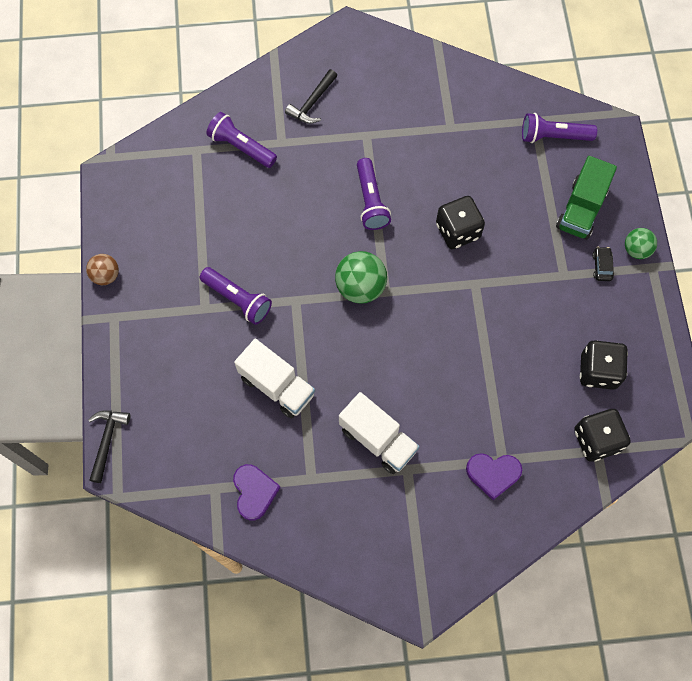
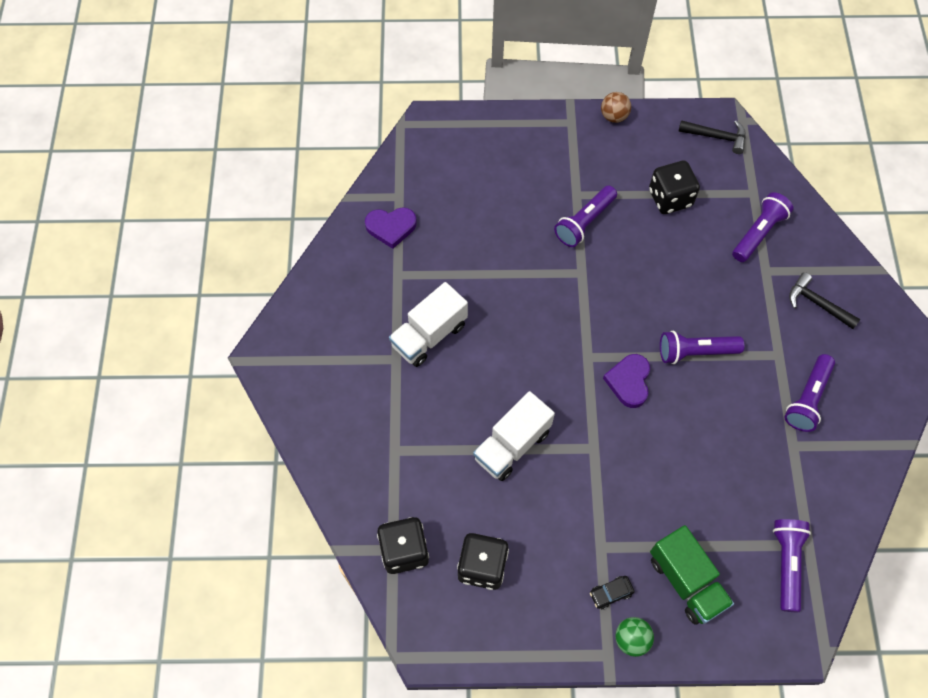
camera: 95 degrees right, 5 degrees down
(107, 441) = (452, 116): black hammer -> black hammer (716, 137)
(277, 386) = (492, 251): white truck -> white truck (512, 445)
(360, 287) = (593, 333): green ball -> none
(406, 115) = (807, 399): none -> purple flashlight
(457, 231) = (658, 437): black dice -> black dice (670, 198)
(493, 474) = (381, 439): purple heart -> purple heart (629, 381)
(581, 209) = (686, 581): green truck -> green truck turned 150 degrees counterclockwise
(602, 266) = (611, 593): black car -> black car turned 150 degrees clockwise

